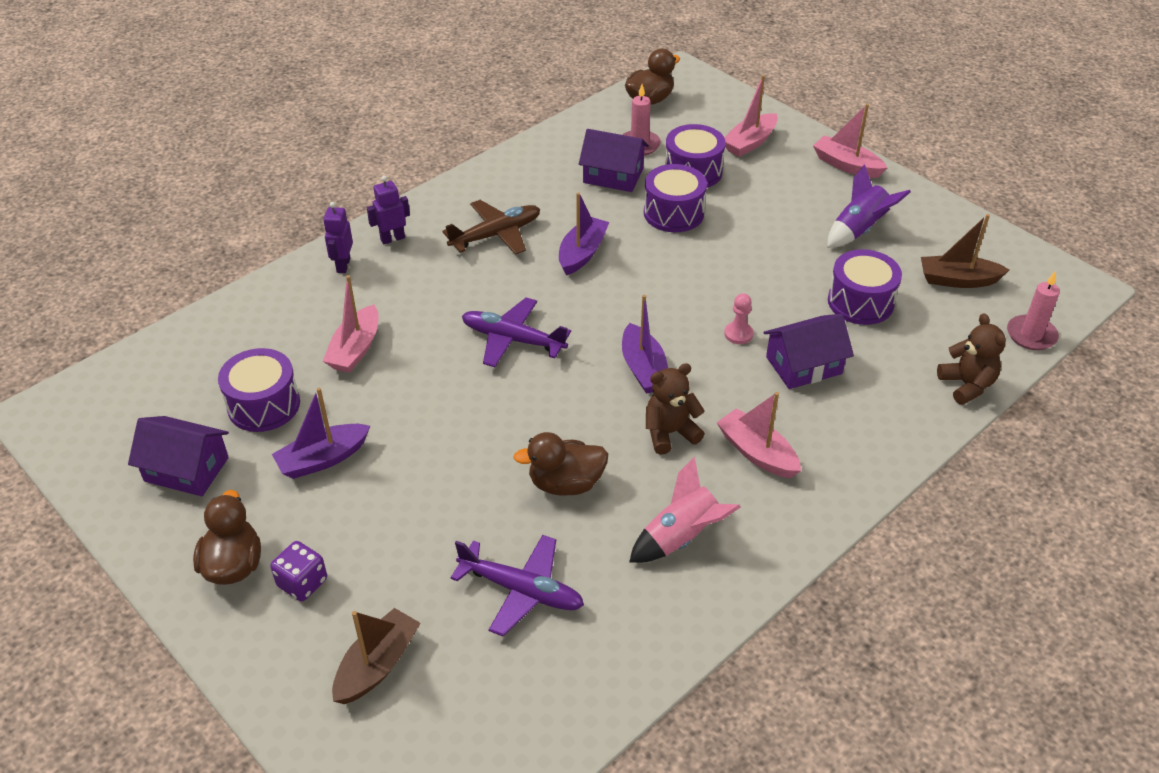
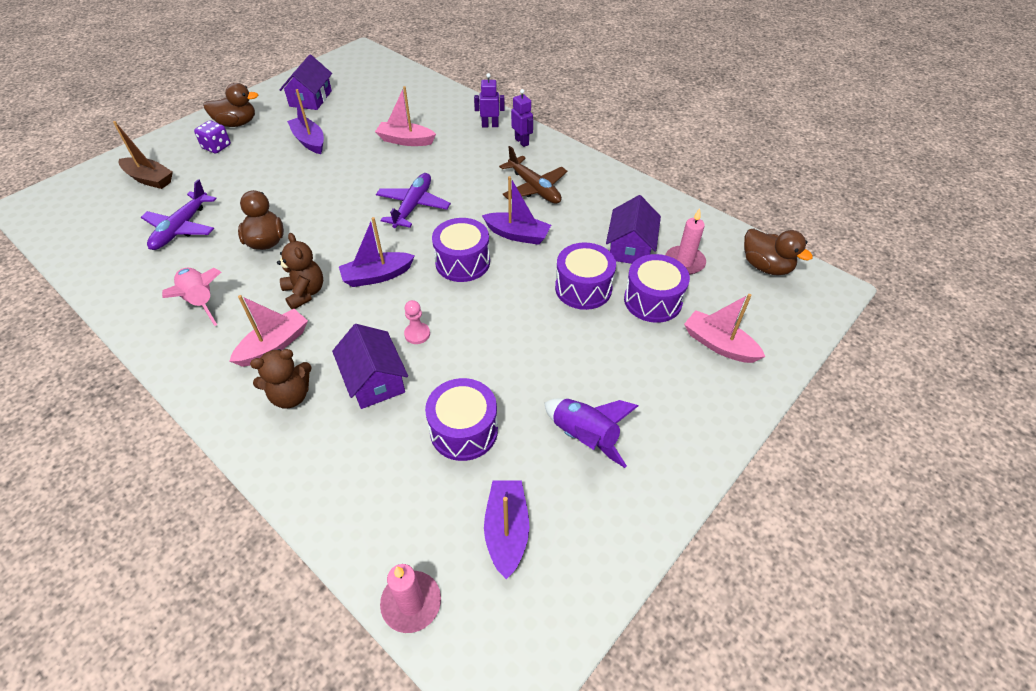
camera: 85 degrees right, 5 degrees up
(264, 405) = (358, 115): purple drum -> purple drum (462, 262)
(846, 165) = (705, 432): pink boat -> none
(957, 280) = (506, 531): brown boat -> purple boat
(967, 385) = (335, 519): brown teddy bear -> brown teddy bear (291, 396)

